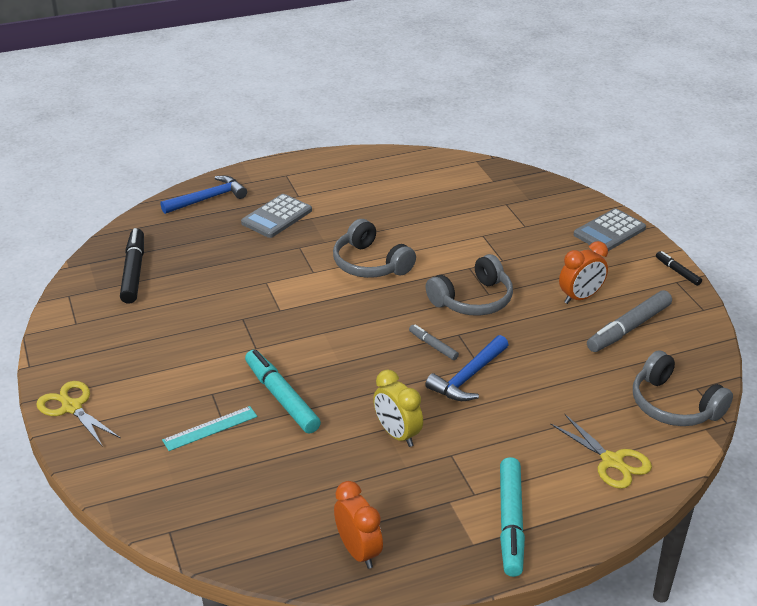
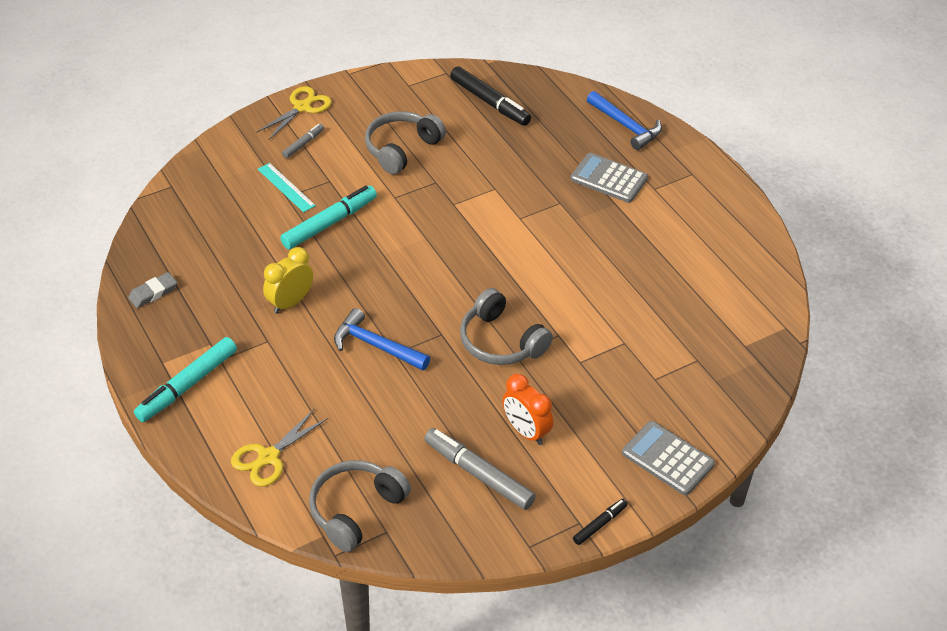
camera: 80 degrees right, 10 degrees up
(134, 272) = (489, 102): black marker -> black marker turned 60 degrees clockwise
(358, 551) = (153, 293): orange clock -> grey eraser
(370, 264) = (544, 257): grey headphones -> grey headphones (401, 149)
(433, 346) = (419, 316): grey marker -> grey marker (303, 144)
(510, 522) = (187, 385): turquoise marker -> turquoise marker turned 45 degrees counterclockwise

